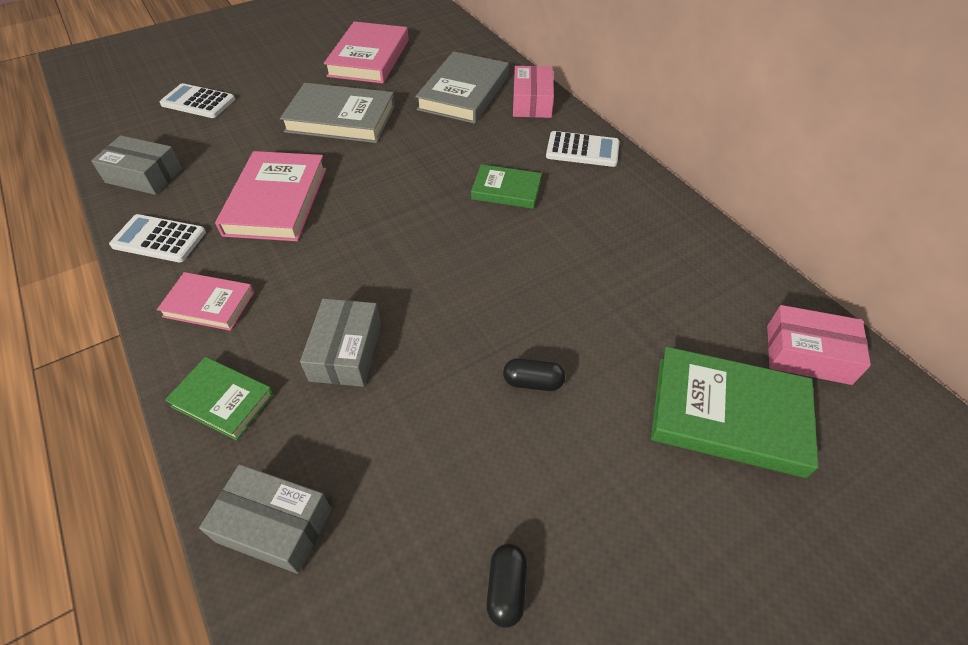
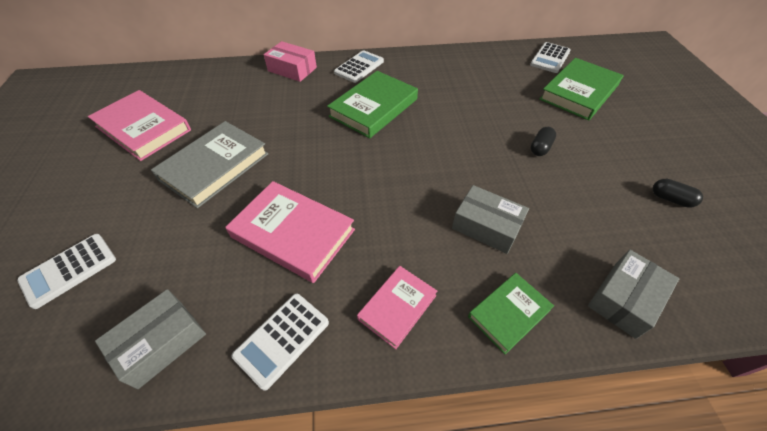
camera: 65 degrees left, 0 degrees up
(464, 93) = (250, 94): grey book -> none
(506, 190) = (374, 108): green book -> green book, size x1.70
(808, 354) = (550, 58): pink box -> white calculator

